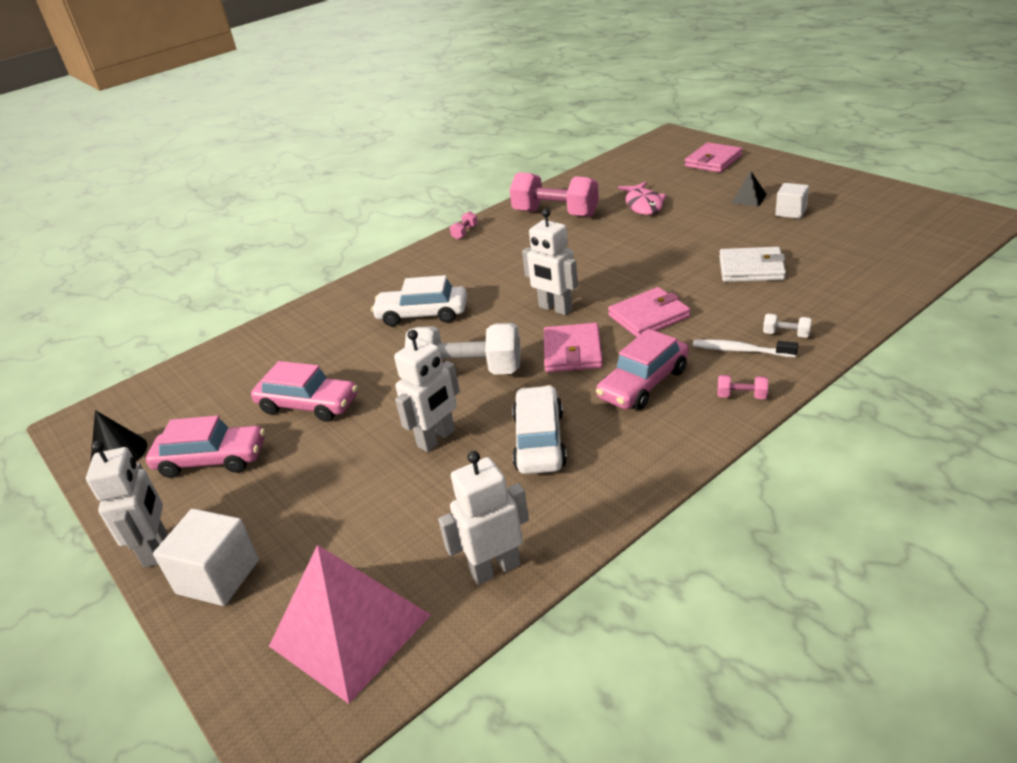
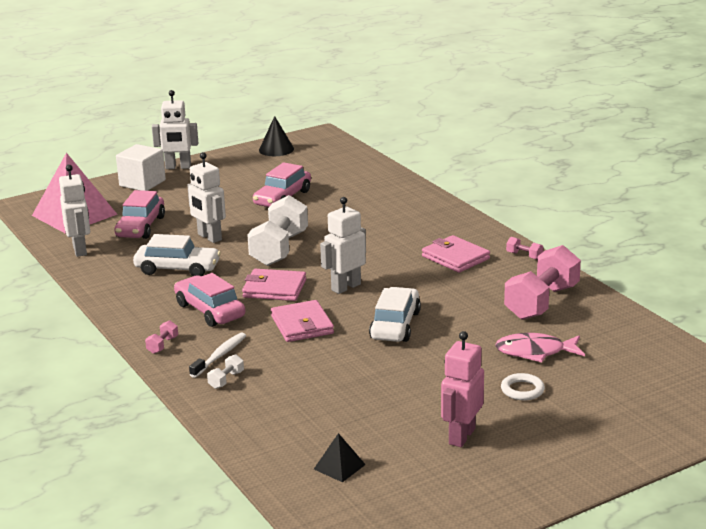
camera: 95 degrees right, 10 degrees down
(212, 460) = (246, 174): pink car -> pink car (140, 227)
(422, 314) = (377, 235): white car -> white car (395, 325)
(706, 201) = (522, 390): none -> white ring
(713, 161) = (645, 416): pink wallet -> pink wallet (455, 257)
(749, 198) = (513, 417): black pyramid -> black pyramid (339, 467)
(751, 268) = (349, 387): white wallet -> none
(791, 212) = (461, 436): white cube -> pink robot

